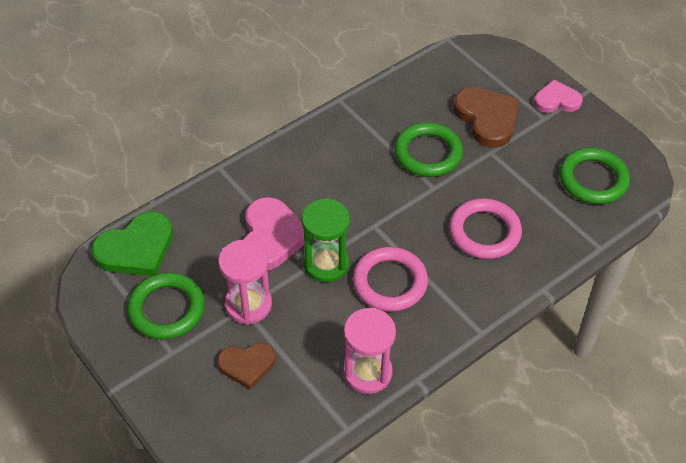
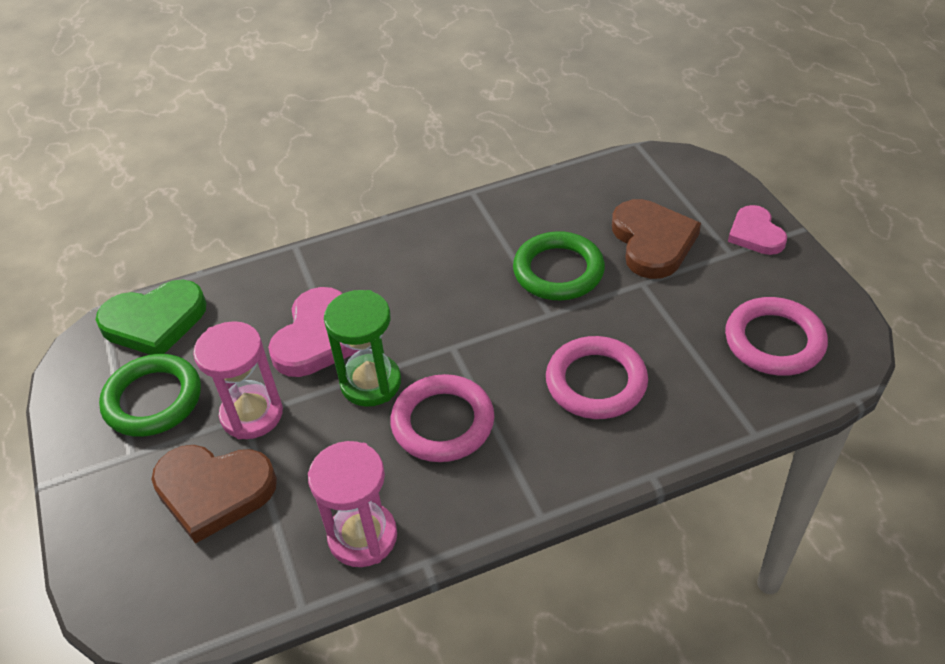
camera: 20 degrees right, 5 degrees down
(247, 365) = (214, 491): brown heart -> brown heart, size x1.57
(556, 100) = (755, 234): pink heart -> pink heart turned 120 degrees counterclockwise
(593, 179) = (774, 341): green ring -> pink ring

